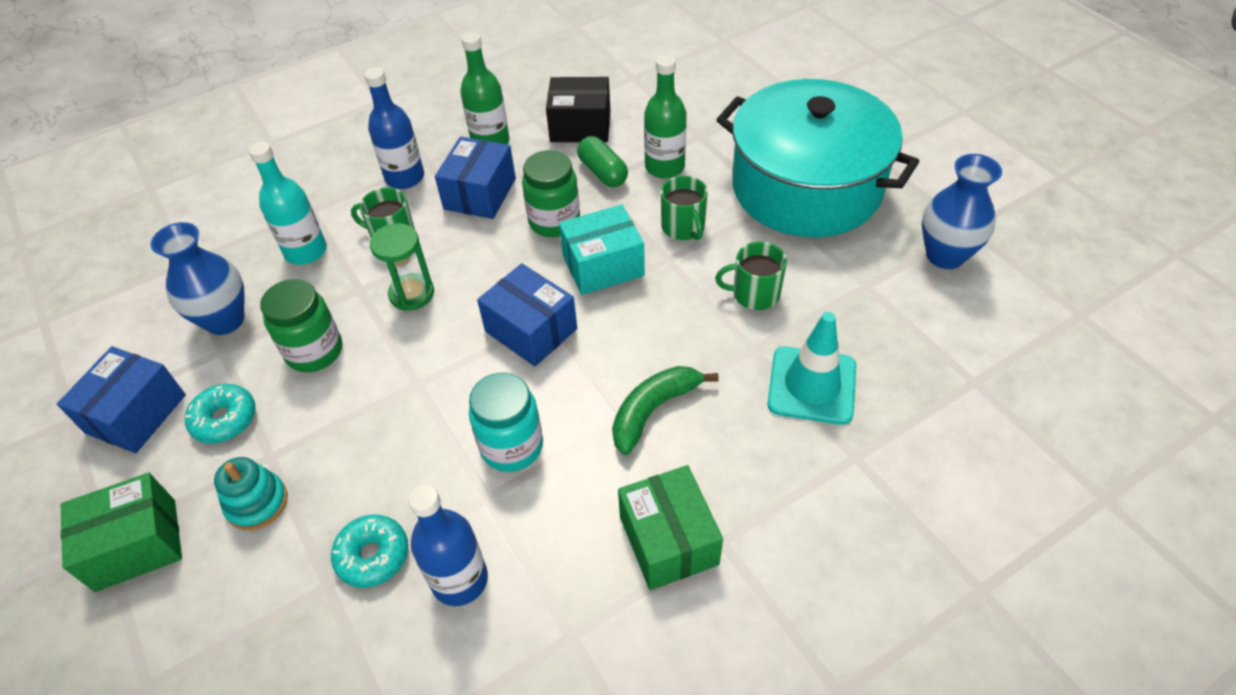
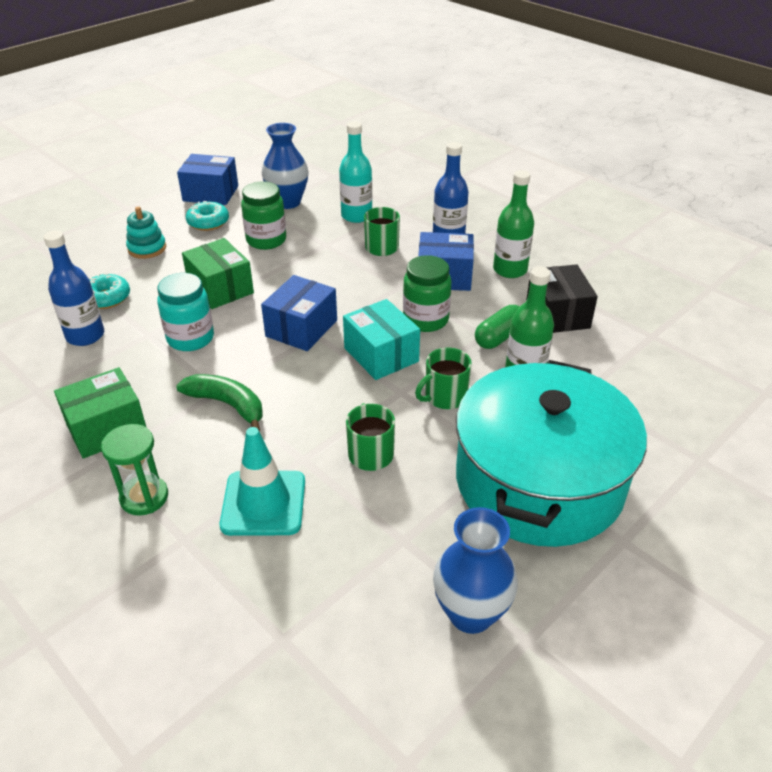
camera: 75 degrees right, 10 degrees down
(136, 545) = (121, 218): green box -> green box (220, 288)
(411, 294) = (326, 267): green hourglass -> green hourglass (144, 497)

